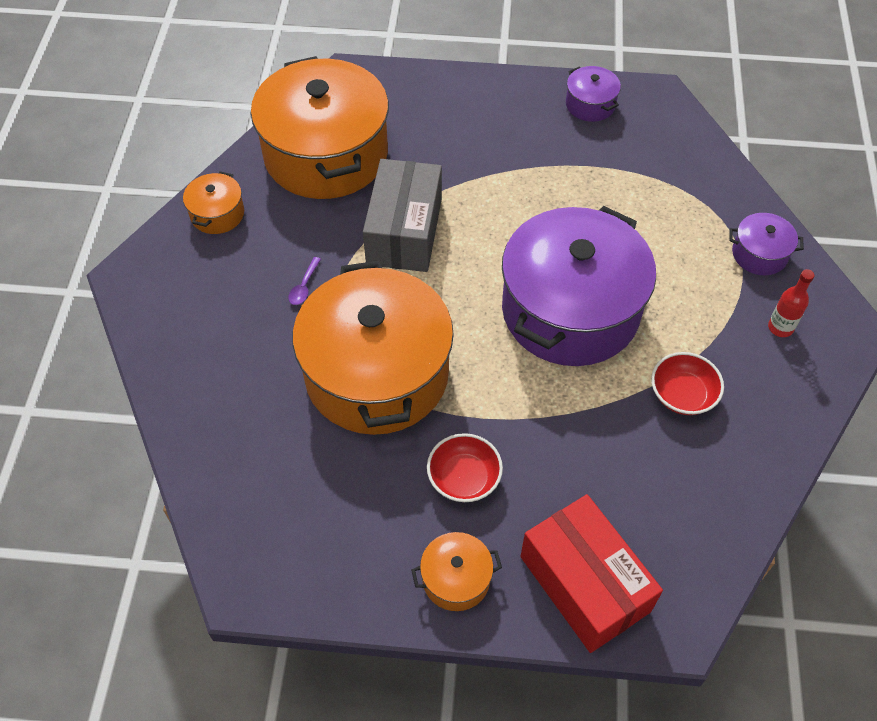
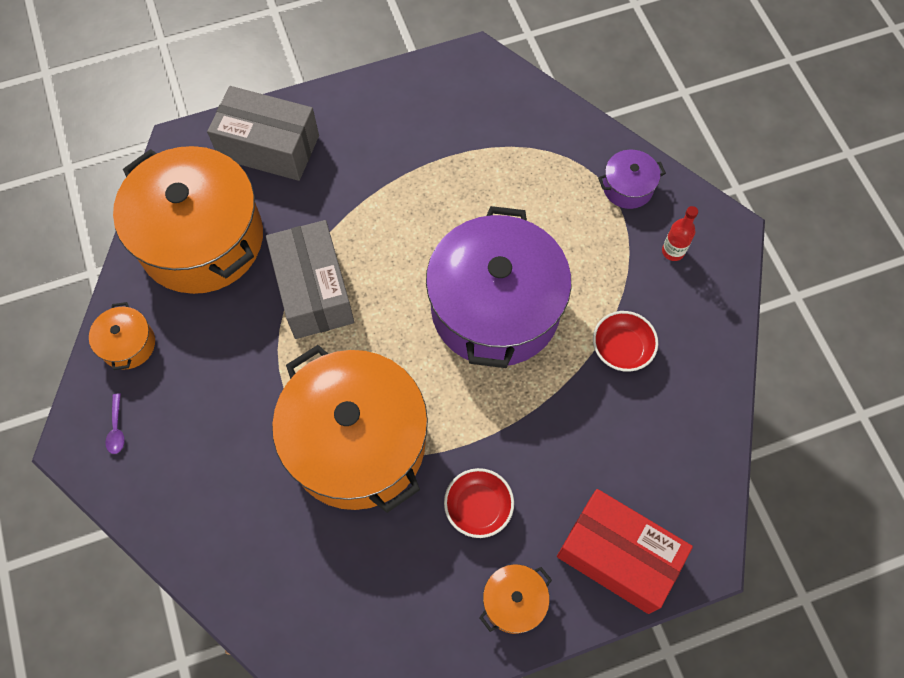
camera: 25 degrees left, 10 degrees up
(304, 287) = (249, 385): purple spoon -> purple spoon (117, 429)
(425, 102) = (269, 147): none -> grey box
(590, 104) = (420, 91): purple pot -> none

